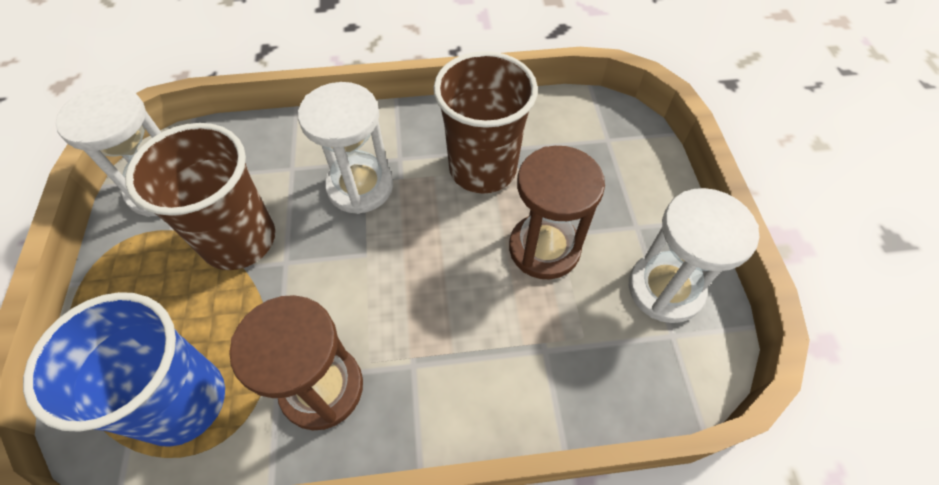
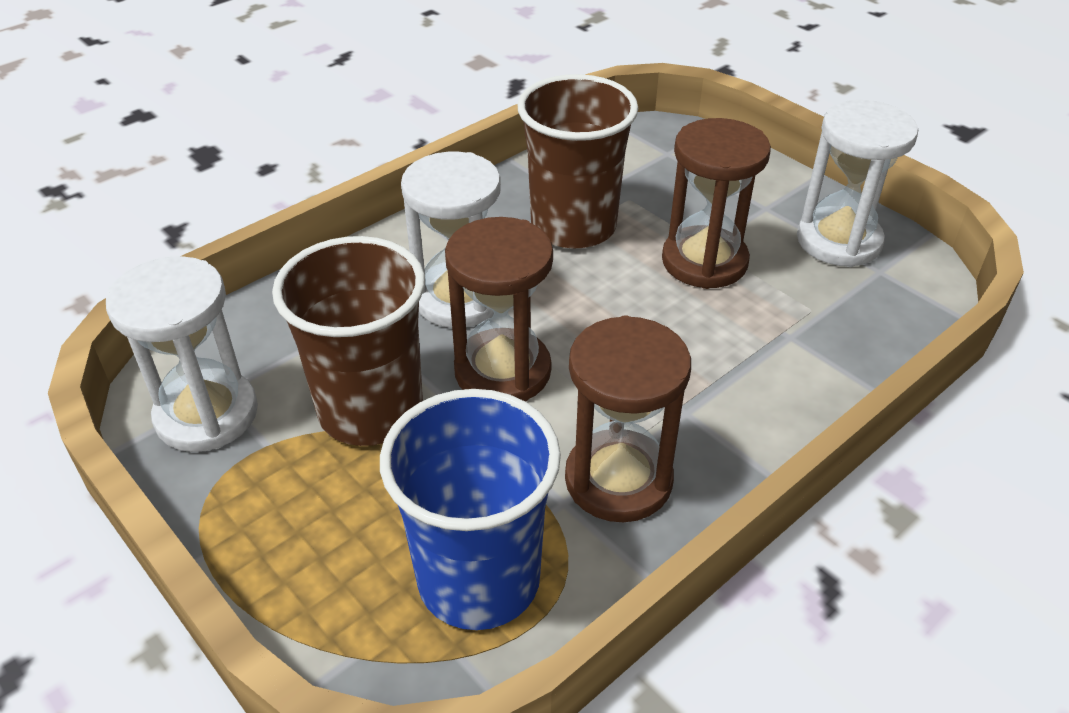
camera: 35 degrees left, 15 degrees down
(334, 258) = (502, 371): none -> brown hourglass

